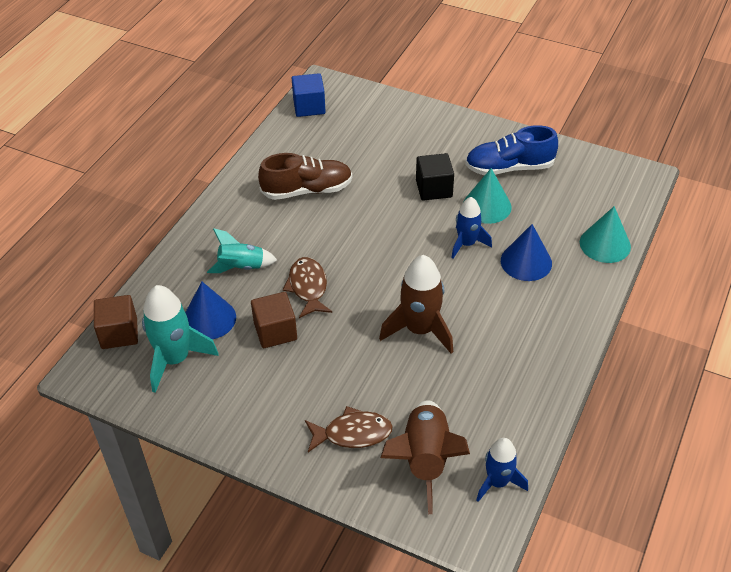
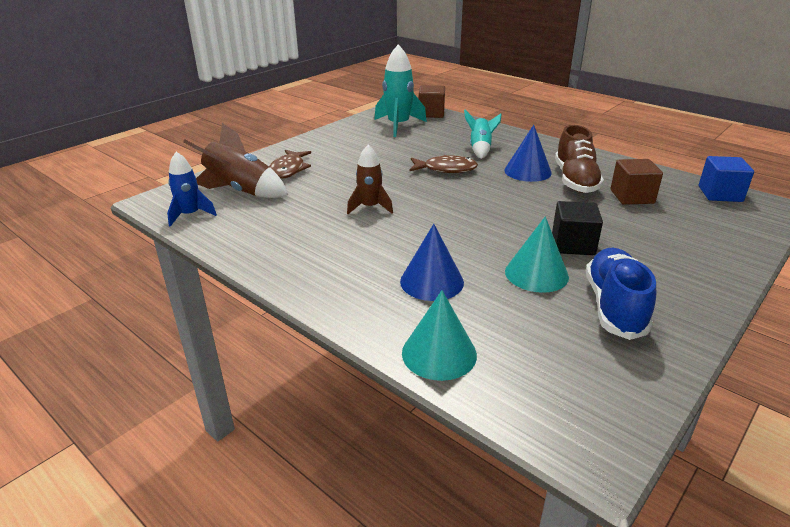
camera: 105 degrees right, 15 degrees down
(209, 319) = (430, 136): blue cone -> blue cone (527, 171)
(275, 331) = (404, 154): brown cube -> brown cube (632, 197)
(420, 330) = (370, 207): brown rocket -> brown rocket, size x0.64
(466, 244) = (474, 249): blue rocket -> none

